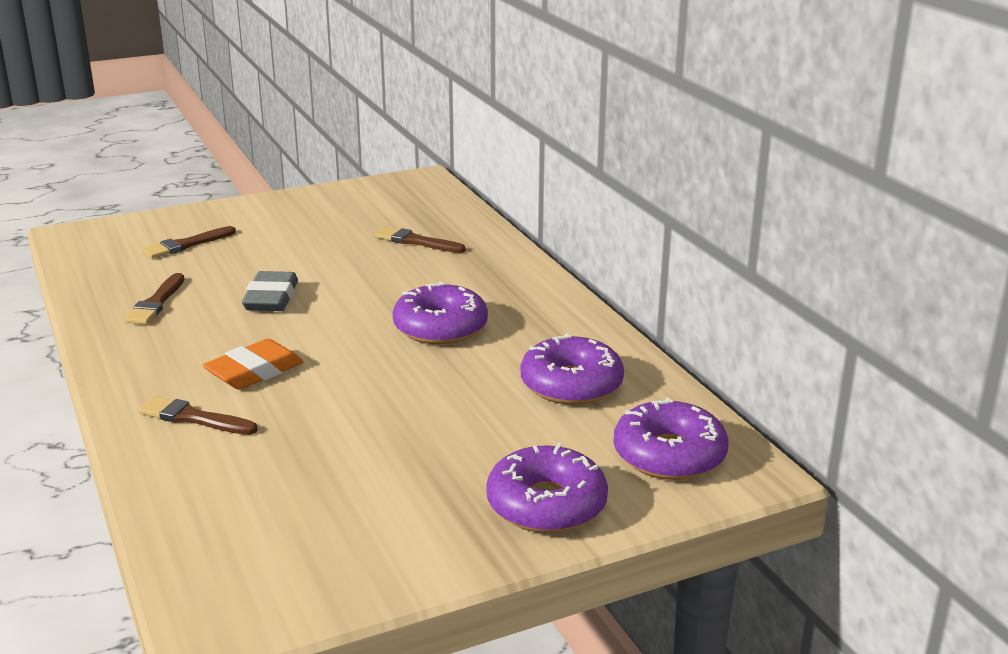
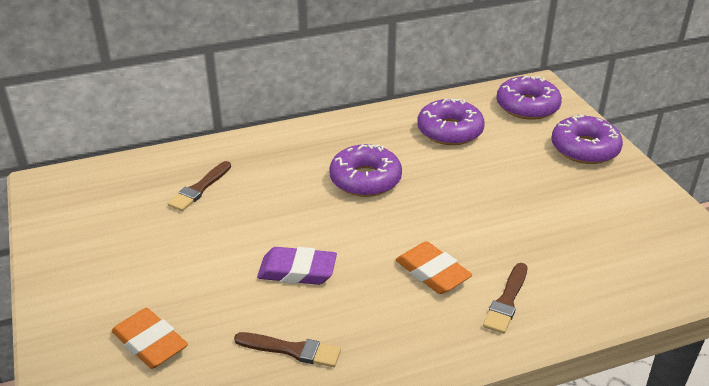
camera: 85 degrees left, 10 degrees up
(186, 245) = (150, 343): brown brush -> orange eraser
(271, 298) = (297, 271): grey eraser -> purple eraser

